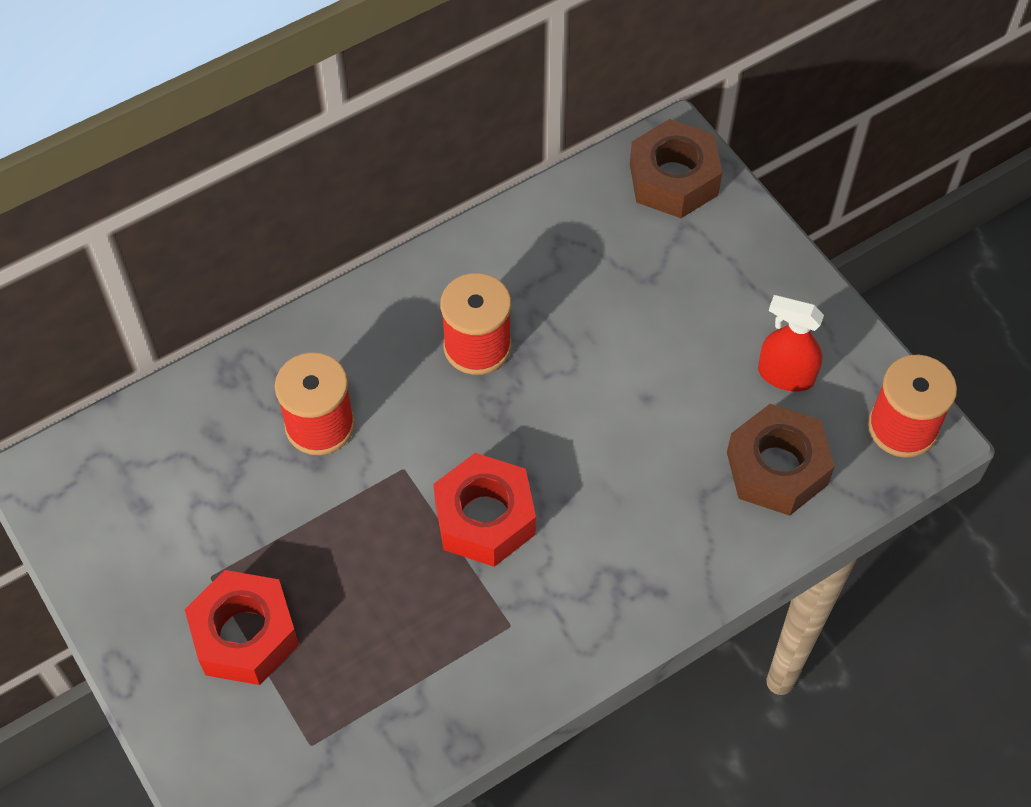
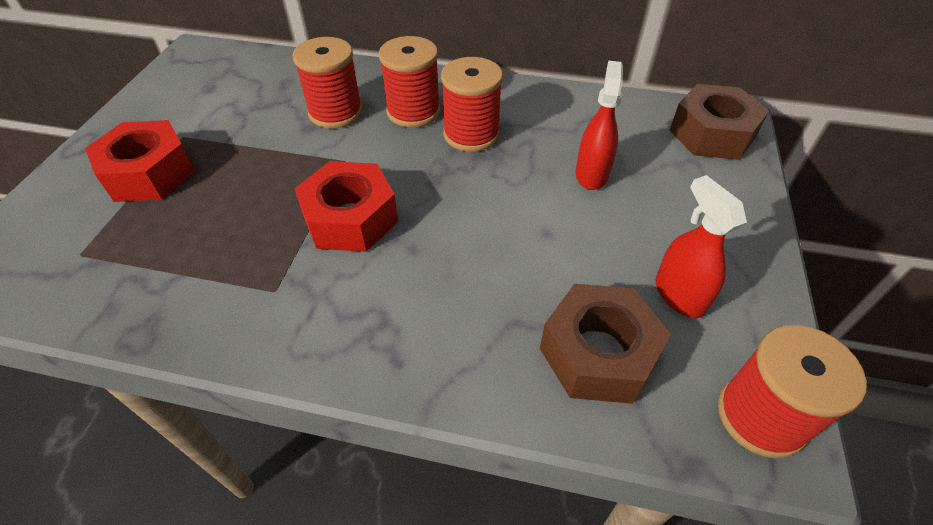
camera: 45 degrees right, 10 degrees down
(392, 363) = (413, 112): none -> red spool
(622, 308) = (591, 174): none -> red spray bottle

